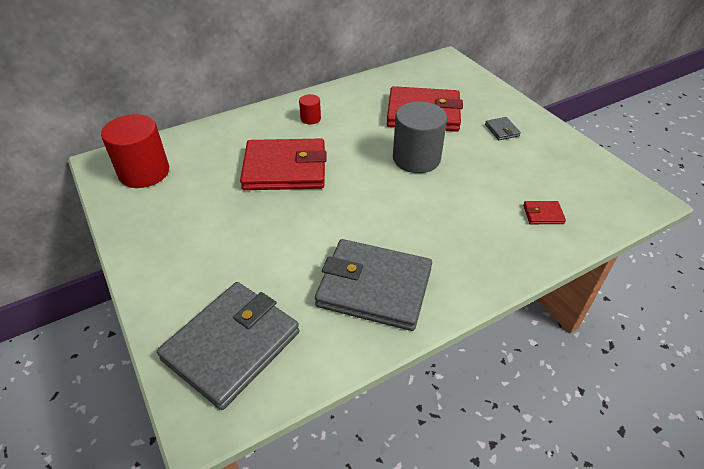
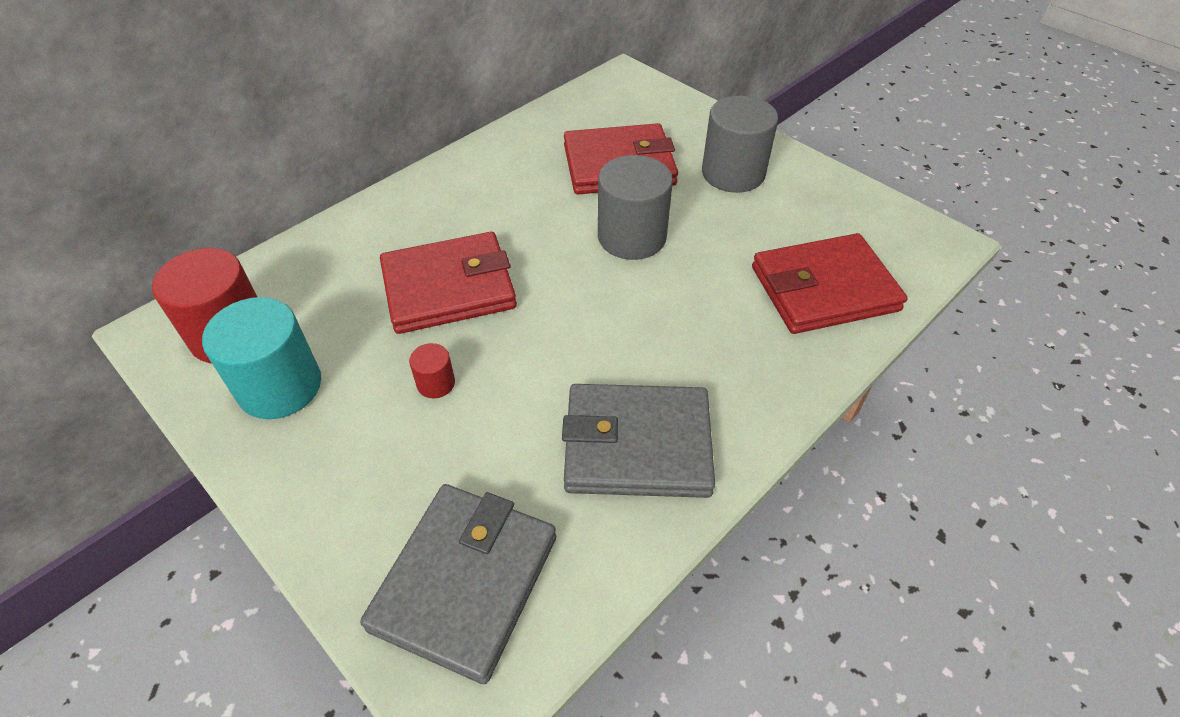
camera: 15 degrees left, 5 degrees up
(162, 207) = (280, 386): none -> turquoise cylinder
(310, 118) = (460, 200): red cylinder -> red cylinder (436, 383)
(502, 130) = (733, 173): grey wallet -> grey cylinder
(543, 214) = (824, 289): red wallet -> red wallet, size x2.50

